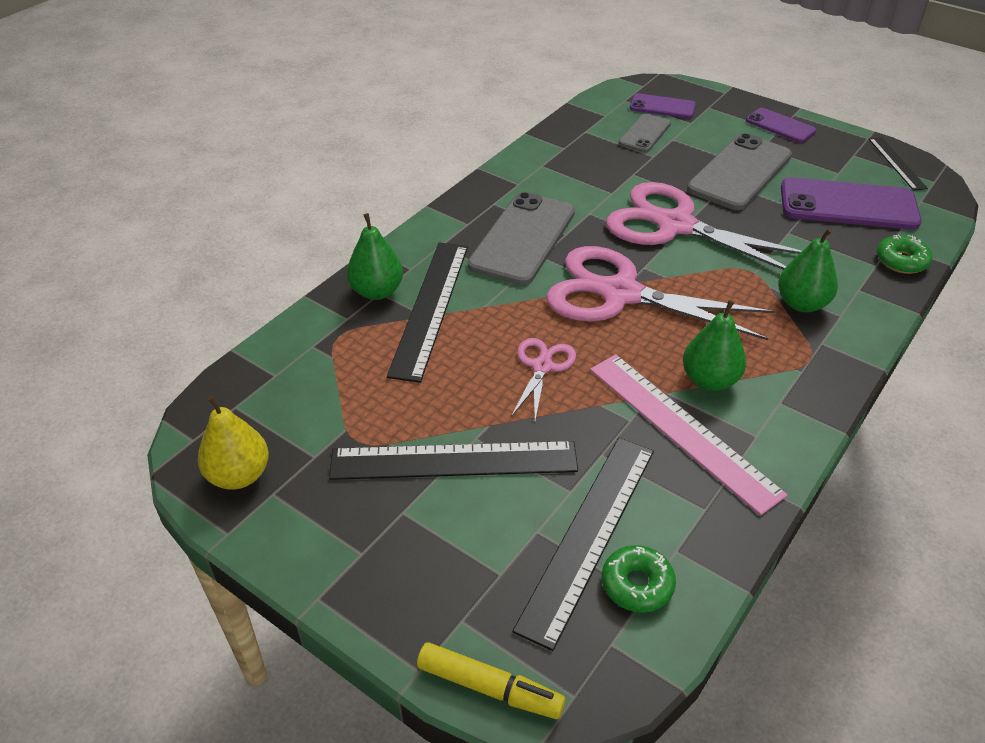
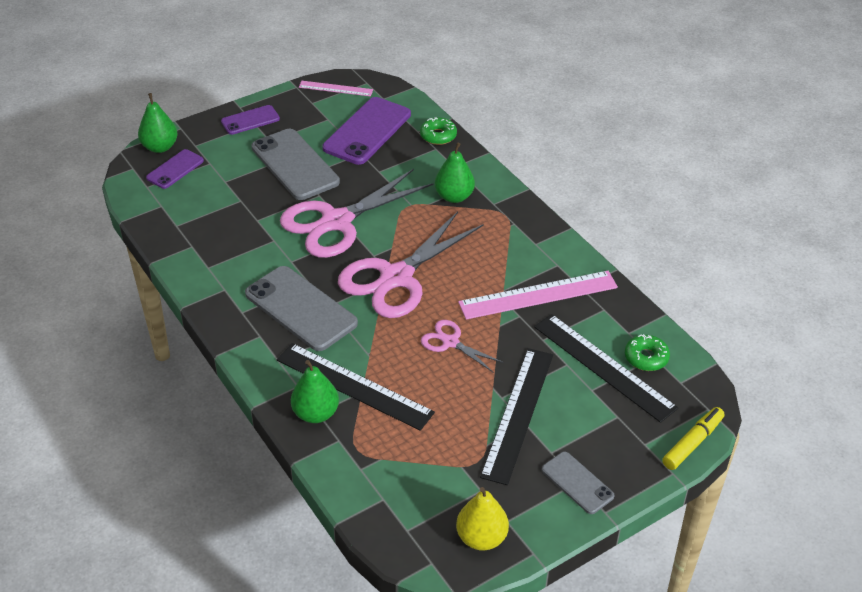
camera: 70 degrees left, 0 degrees up
(645, 133) = (206, 193): grey phone -> grey phone (577, 483)
(709, 380) = (502, 266): green pear -> green pear (160, 147)
(896, 163) = (335, 88): black ruler -> pink ruler

